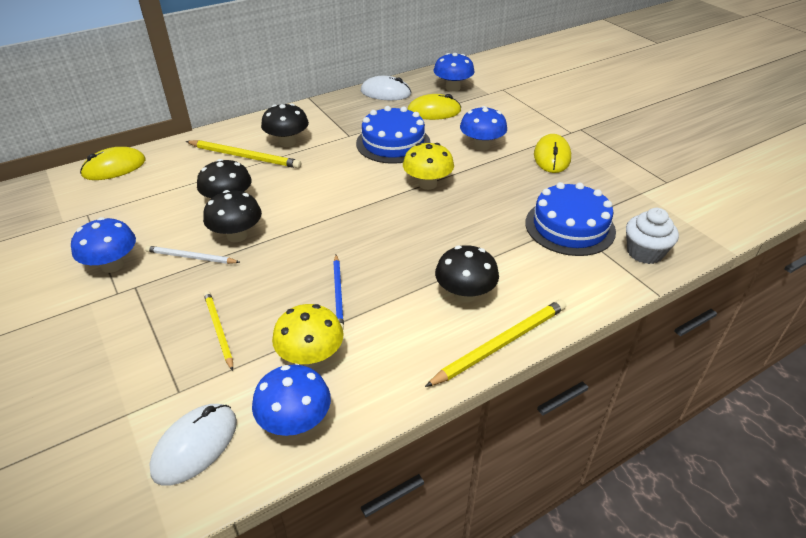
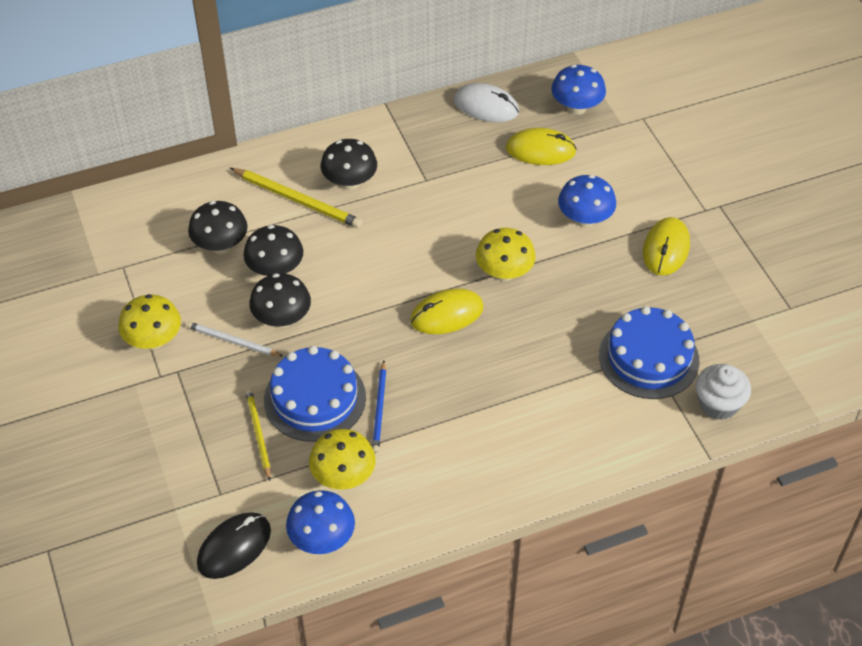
camera: 10 degrees right, 10 degrees up
(112, 265) = (153, 340): blue mushroom -> yellow mushroom
(114, 167) = (148, 198): yellow mouse -> yellow mouse (446, 314)
(195, 445) = (234, 547): white mouse -> black mouse
(393, 143) = (477, 200): blue cake -> blue cake (315, 398)
(465, 294) = (508, 428): black mushroom -> black mushroom (220, 245)
(501, 344) = (528, 490): yellow pencil -> none

